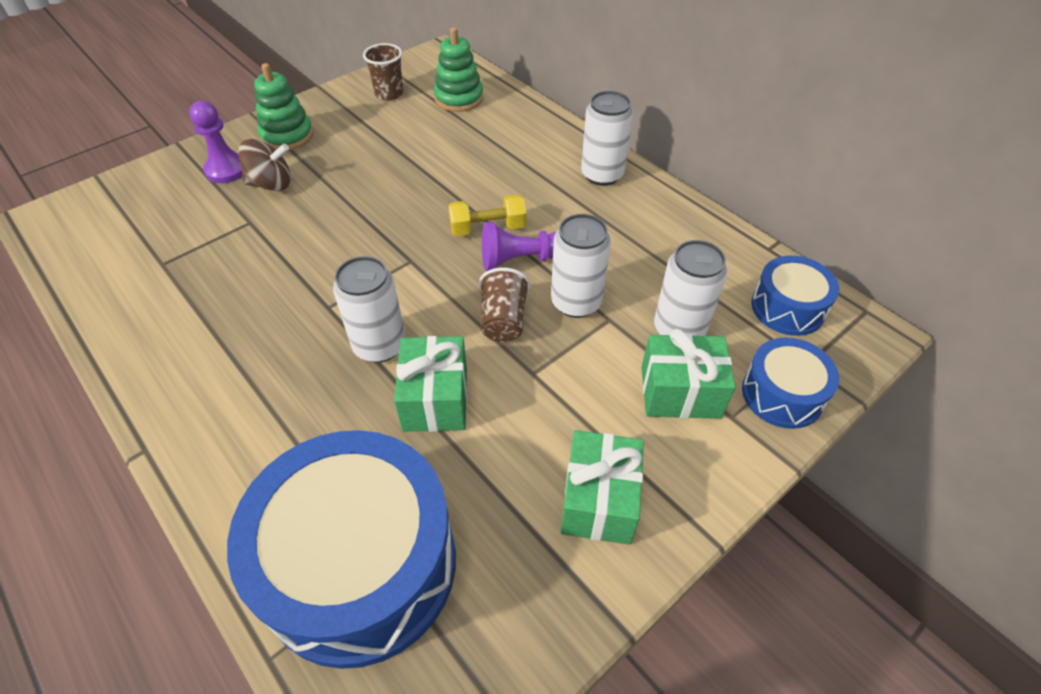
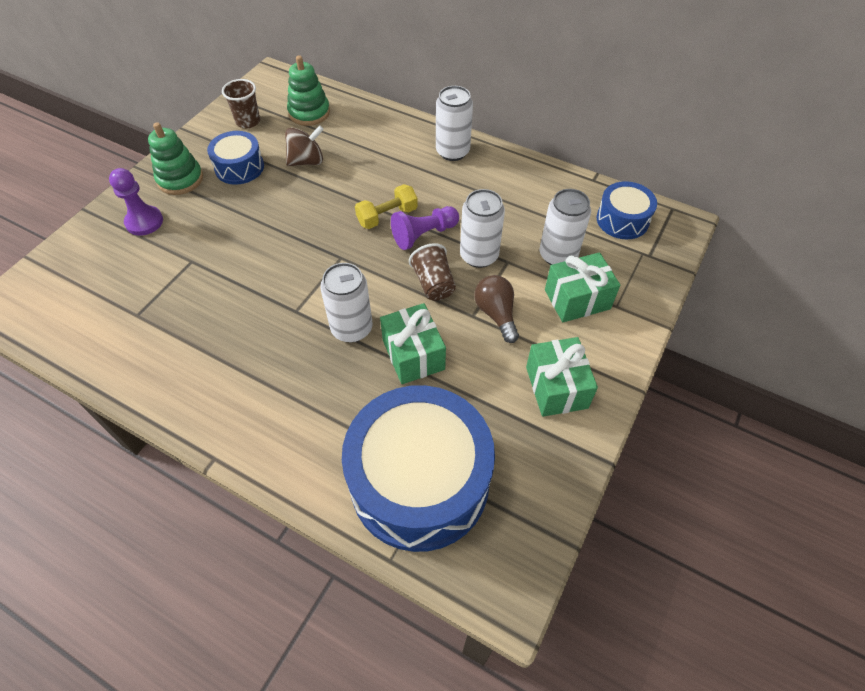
camera: 20 degrees left, 5 degrees up
(271, 184) = (191, 224): brown spinning top -> brown spinning top (307, 161)
(564, 380) = (496, 314): none -> brown light bulb
(782, 394) = (642, 281): blue drum -> blue drum (239, 167)

